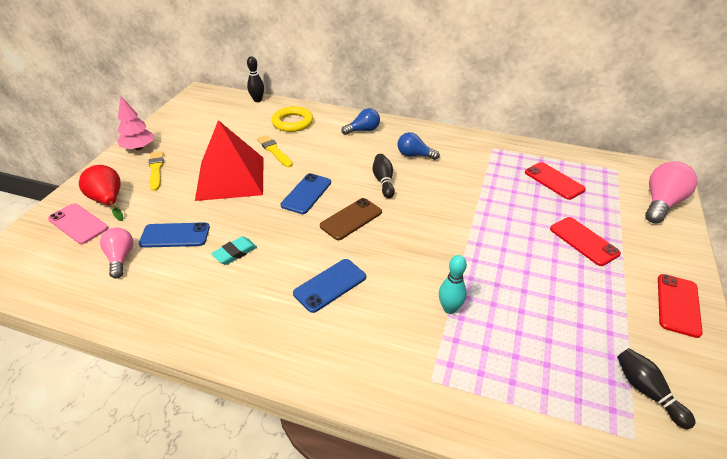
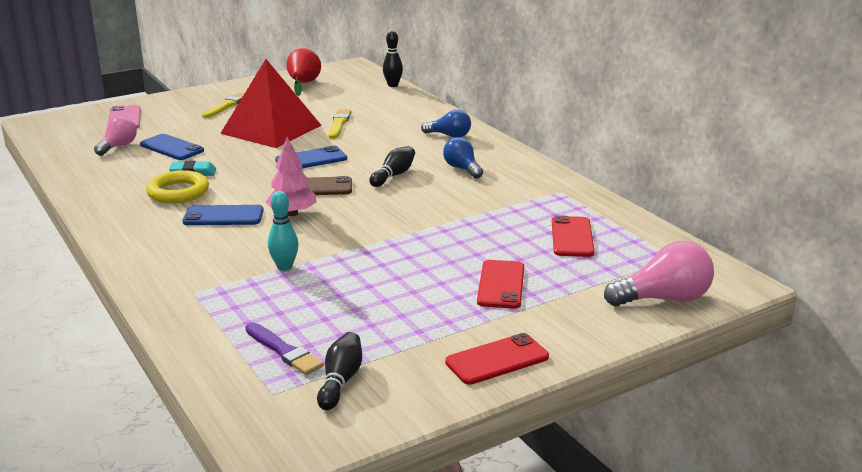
camera: 40 degrees right, 15 degrees down
(108, 201) = (163, 113): red pear -> red pear (303, 84)
(139, 148) = (238, 88): pink tree -> pink tree (292, 213)
(292, 122) = (393, 110): yellow ring -> yellow ring (178, 192)
(576, 391) = (284, 351): none -> purple brush

